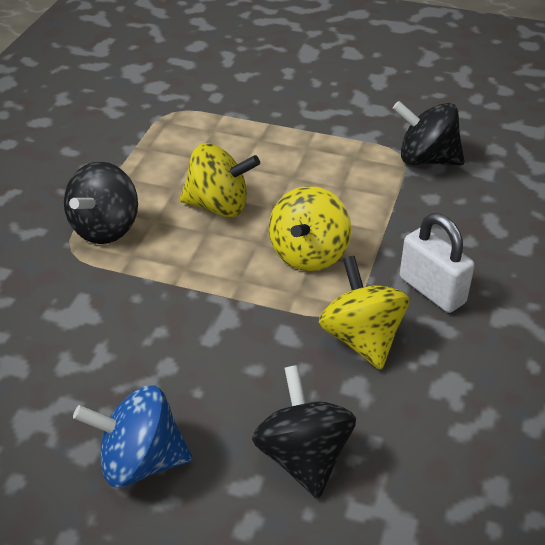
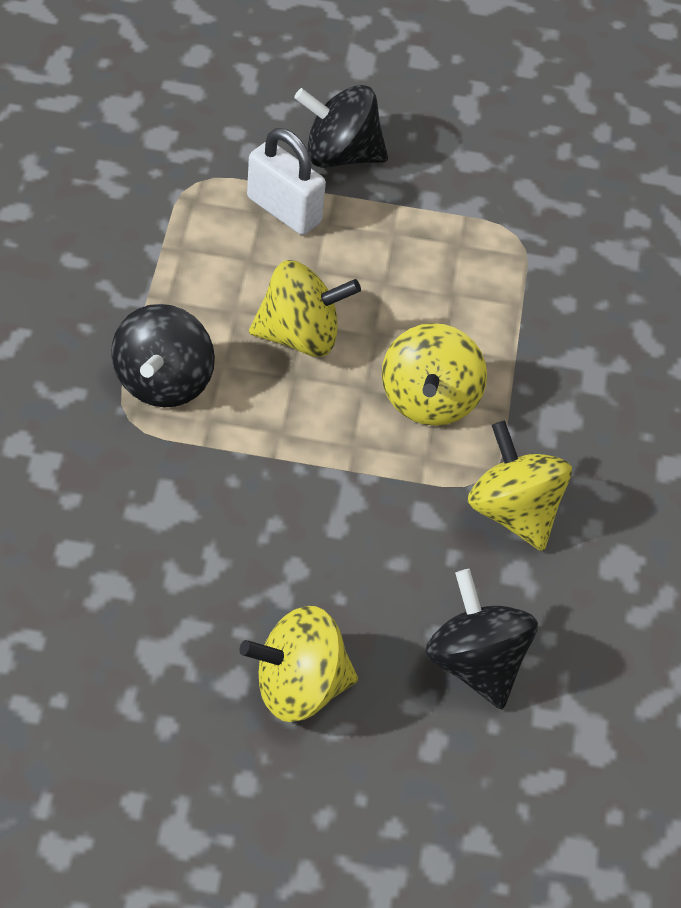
camera: 15 degrees left, 10 degrees up
(140, 461) = (299, 687): blue spinning top -> yellow spinning top
(426, 159) = (551, 242): black spinning top -> black spinning top (340, 155)
(432, 290) = (585, 439): white padlock -> white padlock (284, 210)

